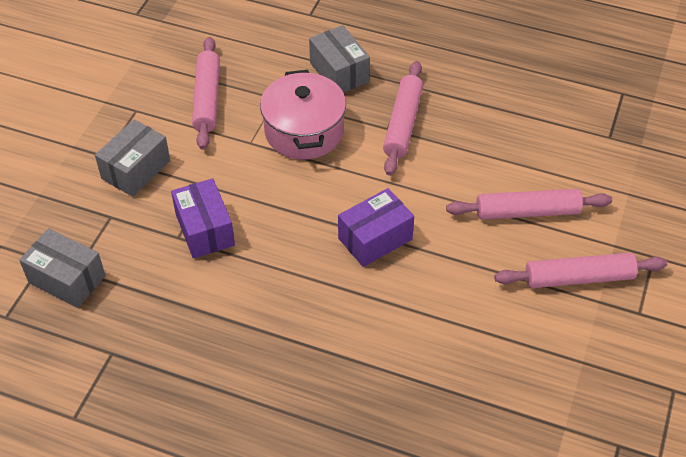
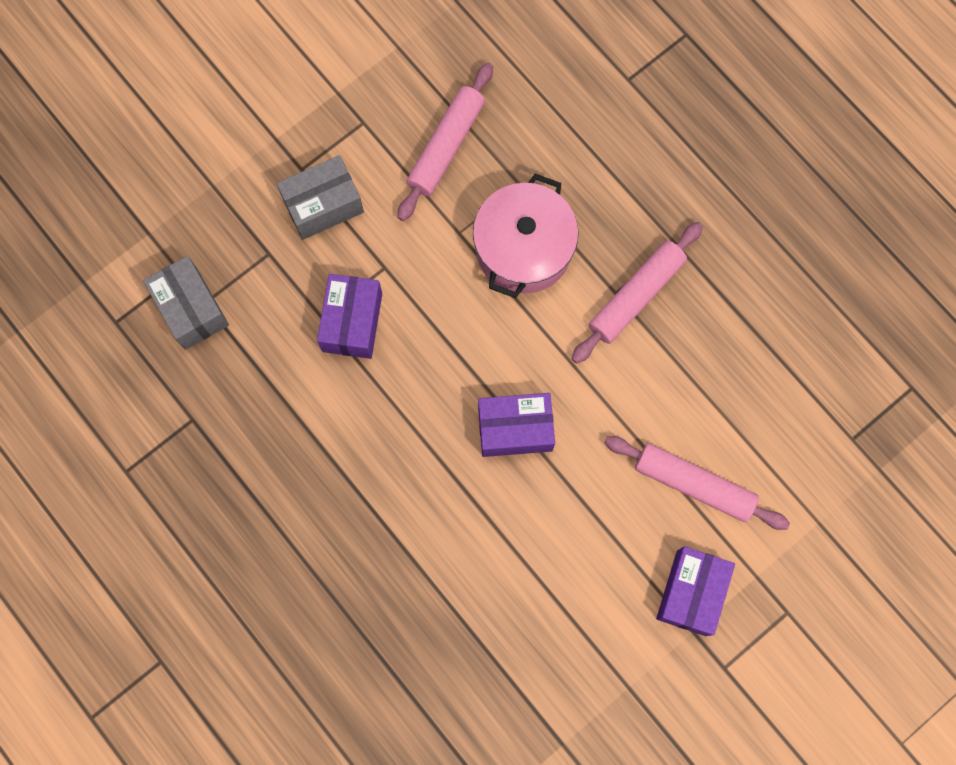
camera: 30 degrees right, 25 degrees up
(339, 72) = (610, 185): grey box -> none
(578, 277) = (691, 593): pink rolling pin -> purple box

